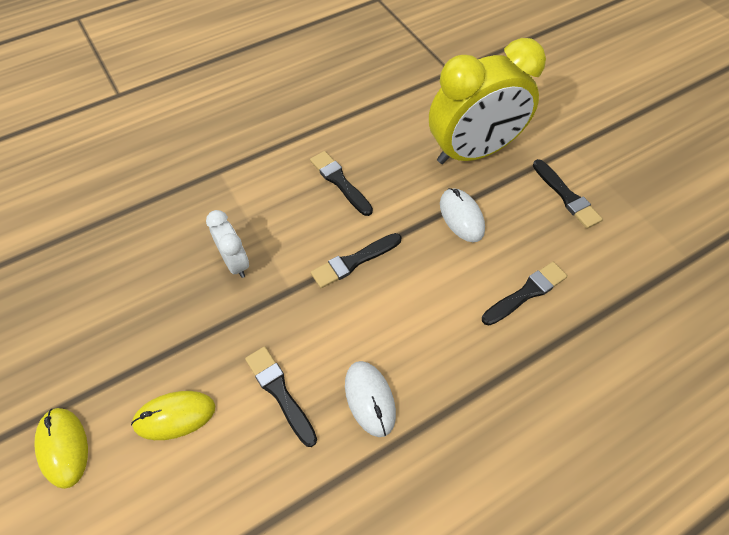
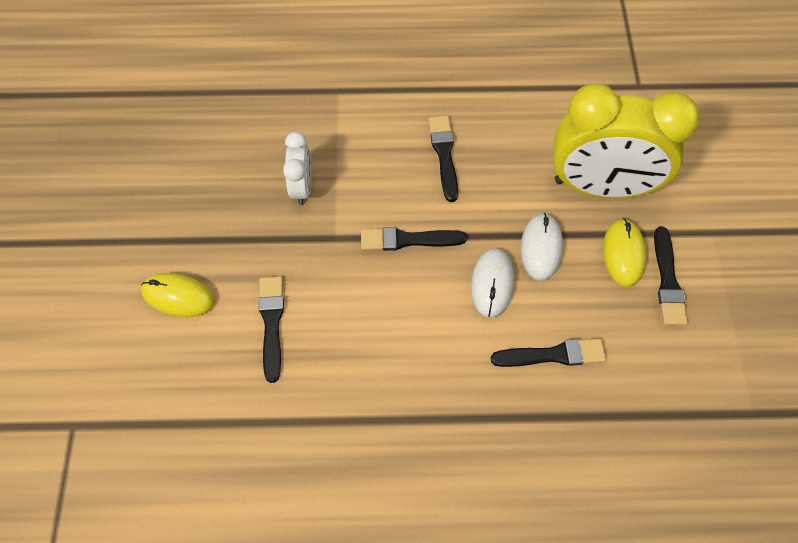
camera: 30 degrees right, 5 degrees up
(63, 447) = (84, 275): yellow mouse -> yellow mouse (623, 253)
(370, 399) = (343, 370): white mouse -> white mouse (492, 284)

